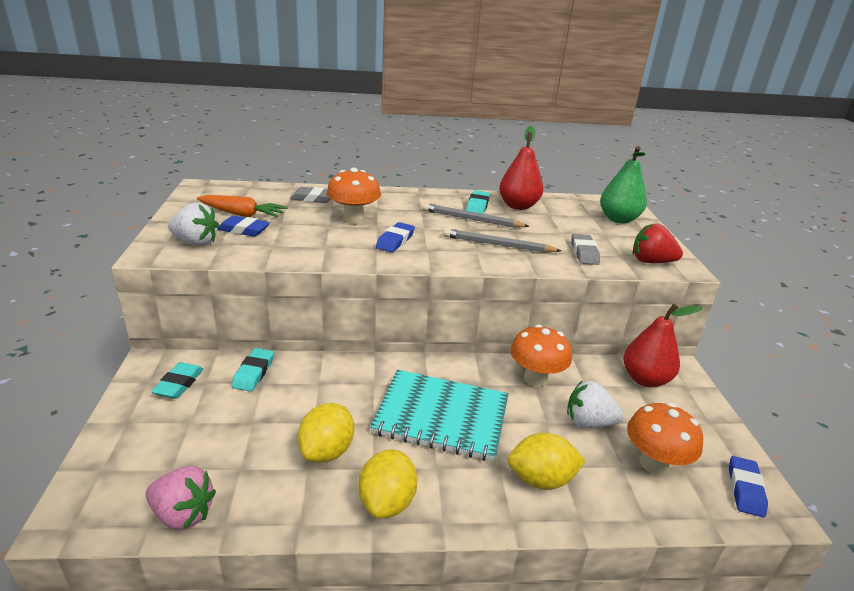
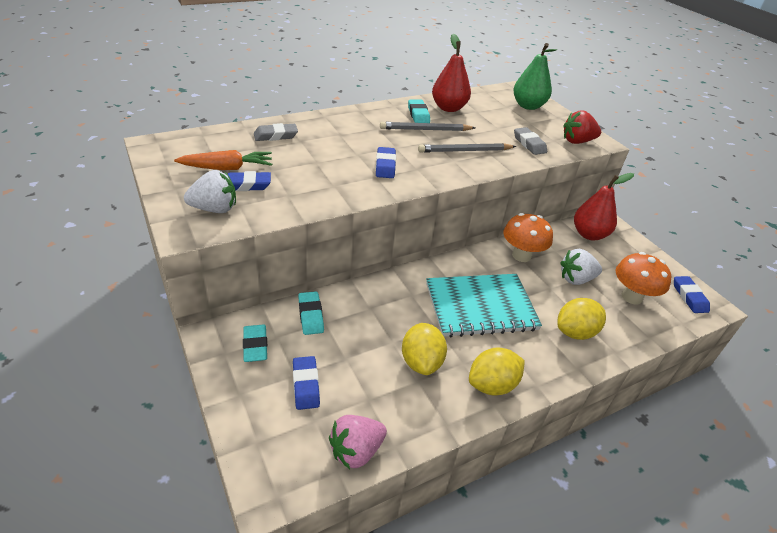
camera: 25 degrees left, 10 degrees up
(183, 514) = (356, 451): pink strawberry -> pink strawberry turned 150 degrees clockwise
(192, 434) = (306, 385): none -> blue eraser
(353, 219) = (331, 151): orange mushroom -> none
(387, 502) = (492, 385): yellow lemon -> yellow lemon turned 75 degrees clockwise

